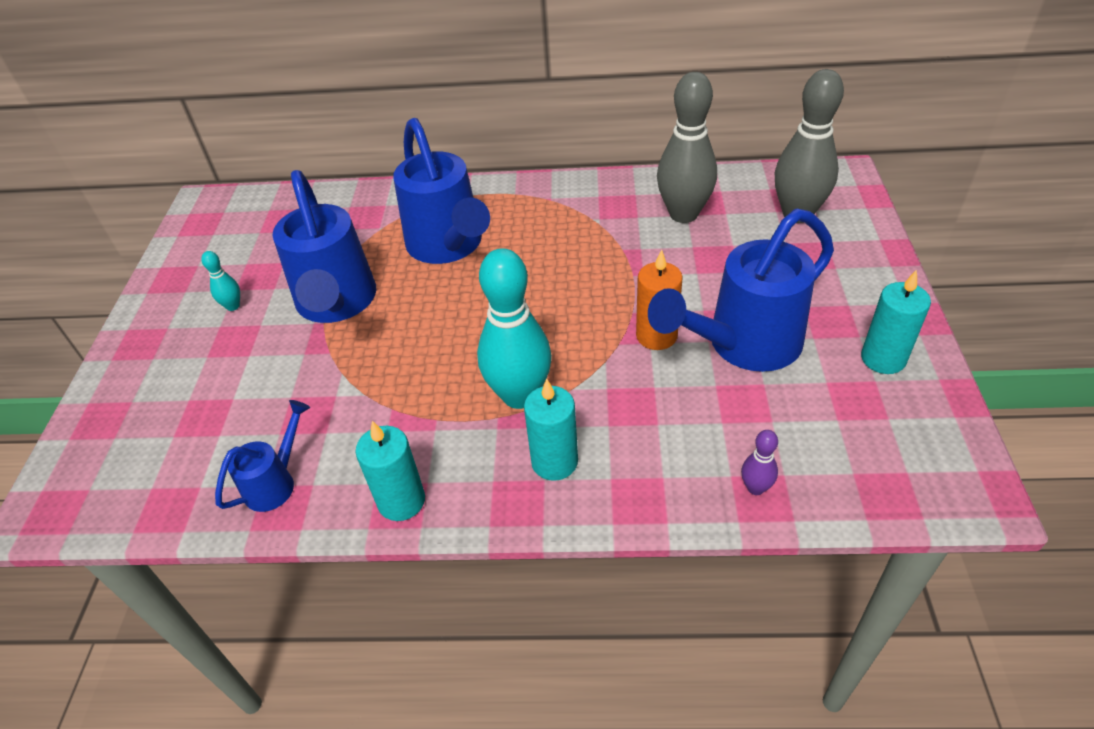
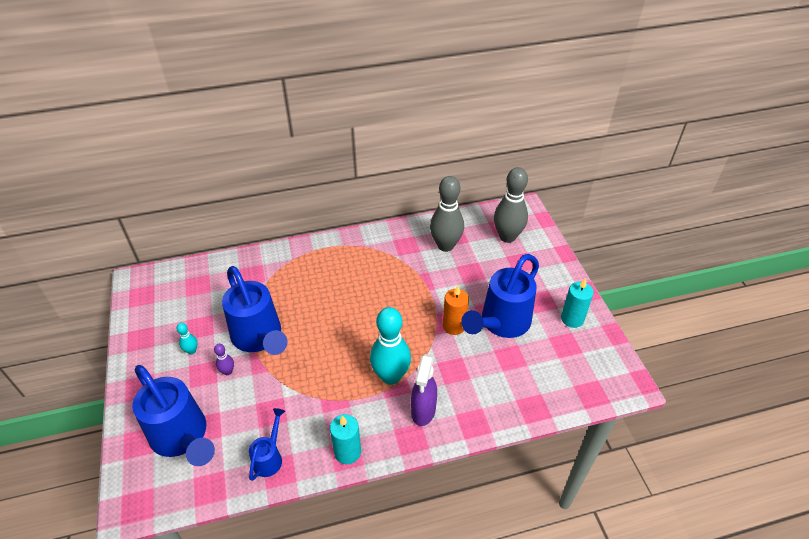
camera: 20 degrees left, 0 degrees up
(449, 247) = (314, 288): blue watering can -> blue watering can (182, 438)
(554, 462) = (423, 411): turquoise candle -> purple spray bottle
(755, 488) = (529, 404): purple bowling pin -> purple bowling pin (227, 371)

